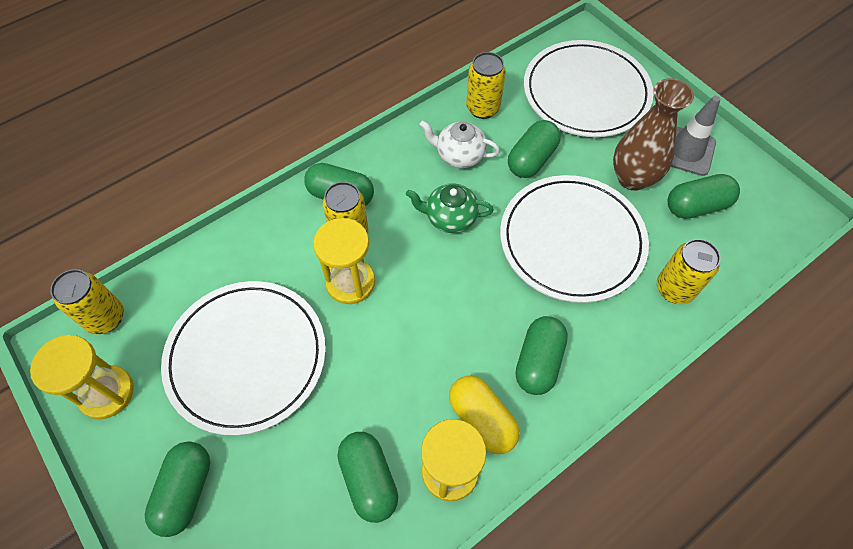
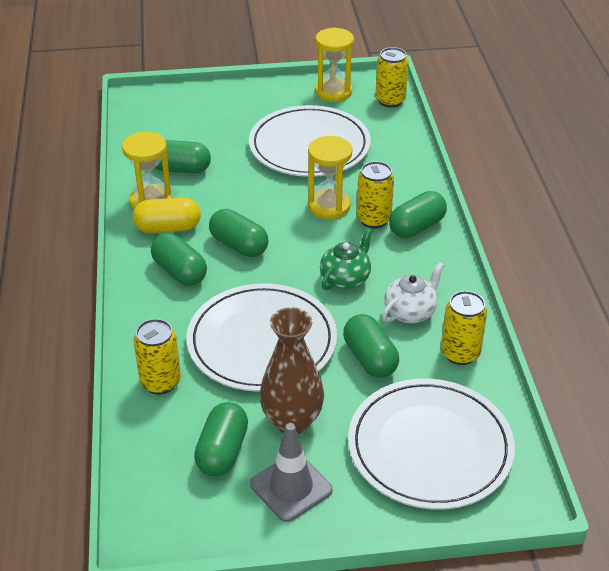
camera: 120 degrees right, 20 degrees down
(185, 491) = (243, 105): green capsule -> green capsule (239, 245)

